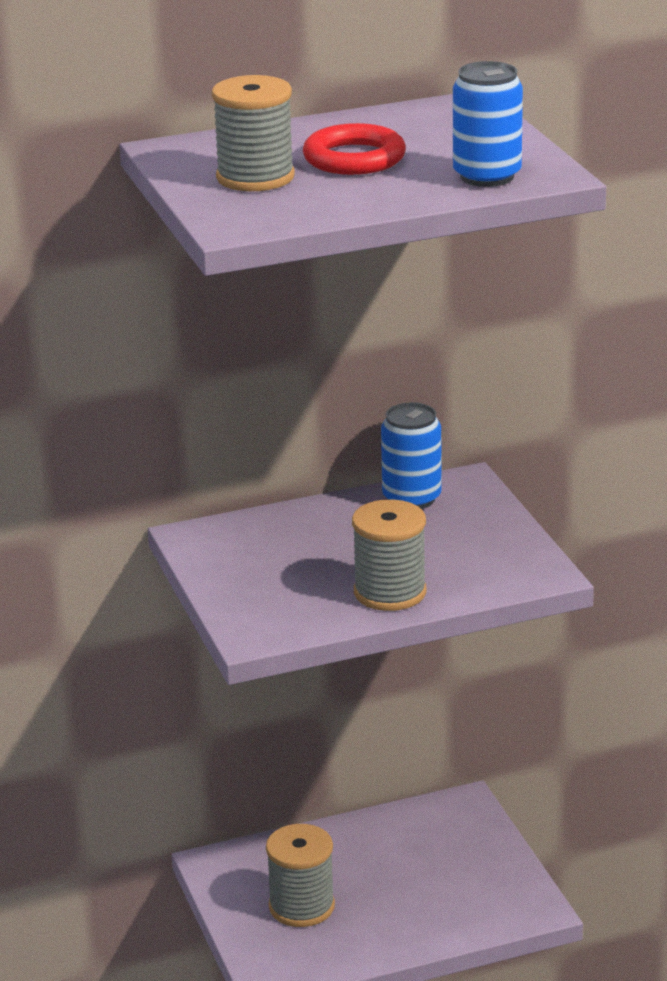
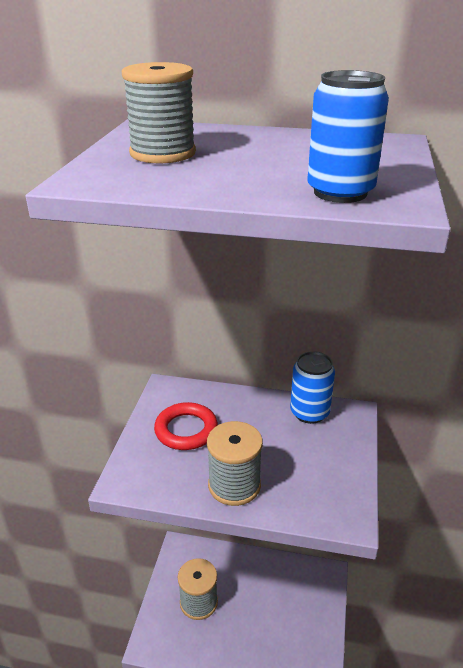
camera: 30 degrees right, 5 degrees up
(354, 158) = (253, 156): red ring -> red ring (186, 430)

